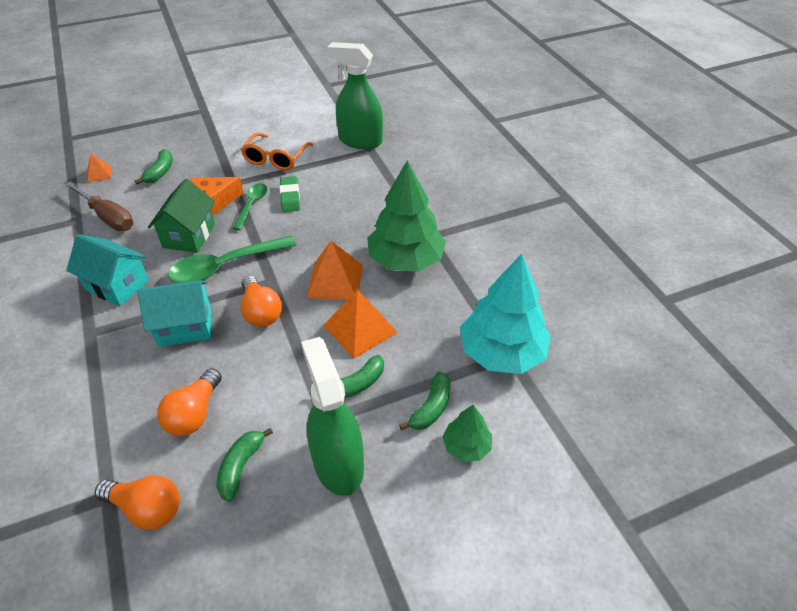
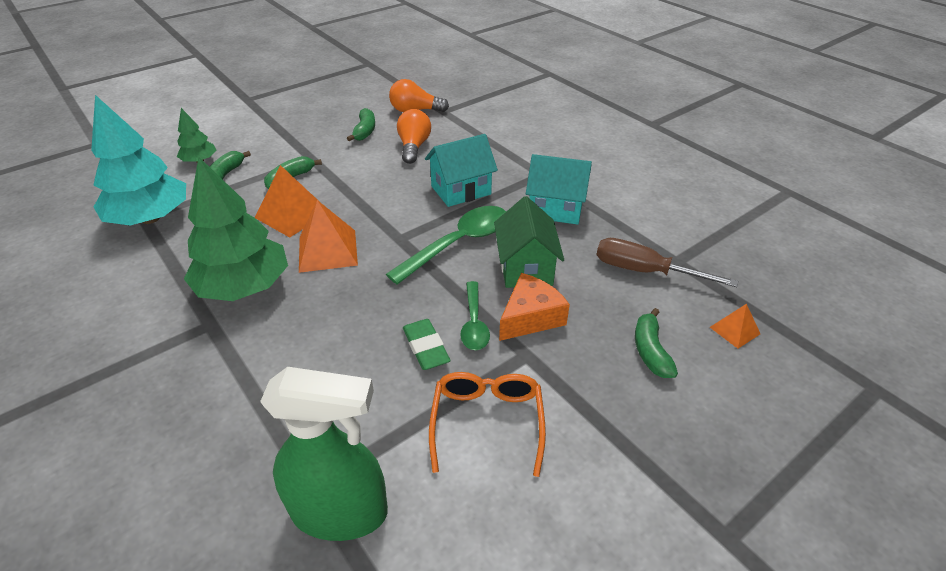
camera: 165 degrees right, 5 degrees down
(261, 312) = (396, 211): orange light bulb -> none
(338, 463) = (297, 141): green spray bottle -> none

